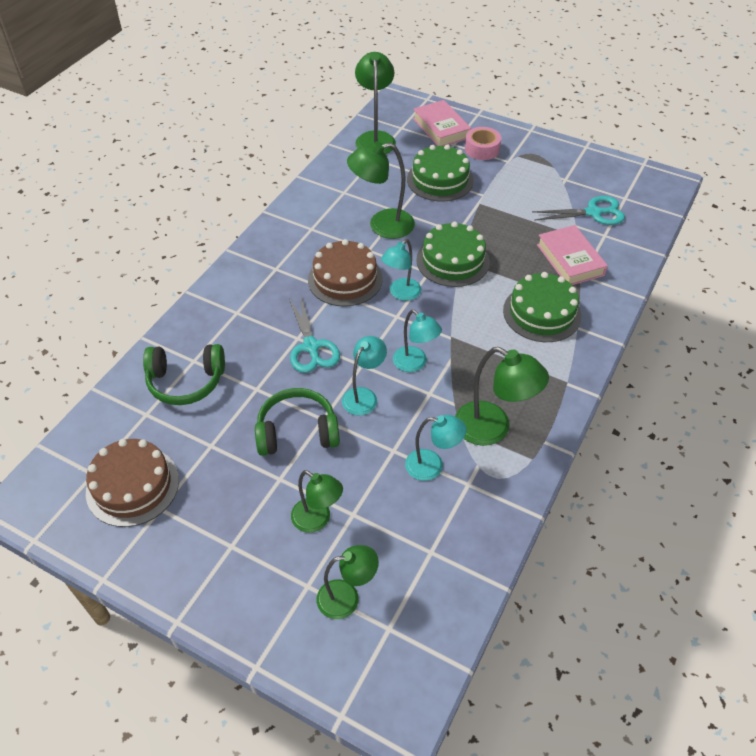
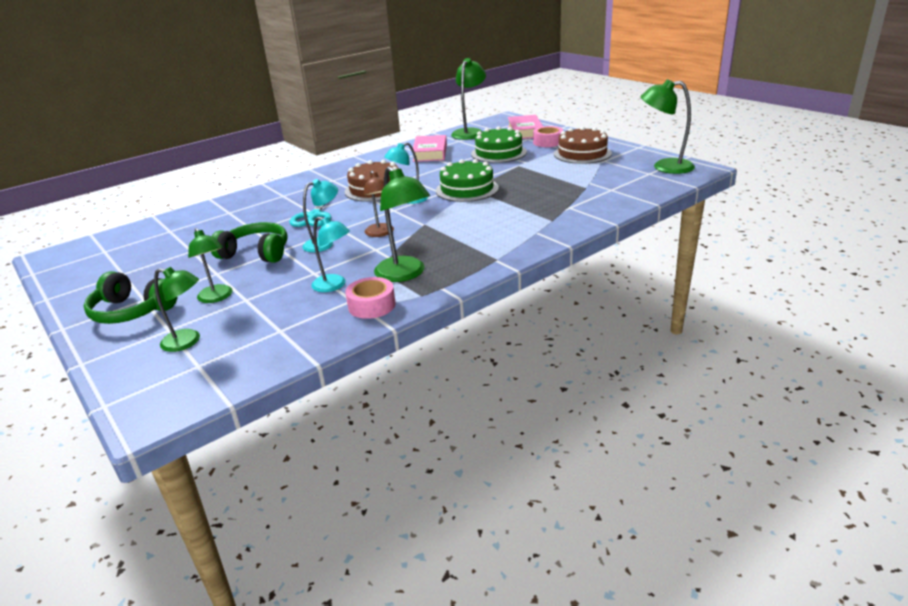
camera: 25 degrees right, 20 degrees down
(132, 486) = (120, 260): brown cake -> brown cake (582, 153)
(186, 381) = (212, 220): green headphones -> green headphones (132, 311)
(382, 225) = (431, 169): green lamp -> green lamp (664, 167)
(415, 363) = (381, 233): turquoise lamp -> brown lamp
(495, 488) = (371, 305): none -> pink tape
(542, 313) = (513, 221): green cake -> none
(570, 260) = (566, 198): pink book -> pink book (430, 153)
(593, 213) = (612, 178): turquoise scissors -> none

